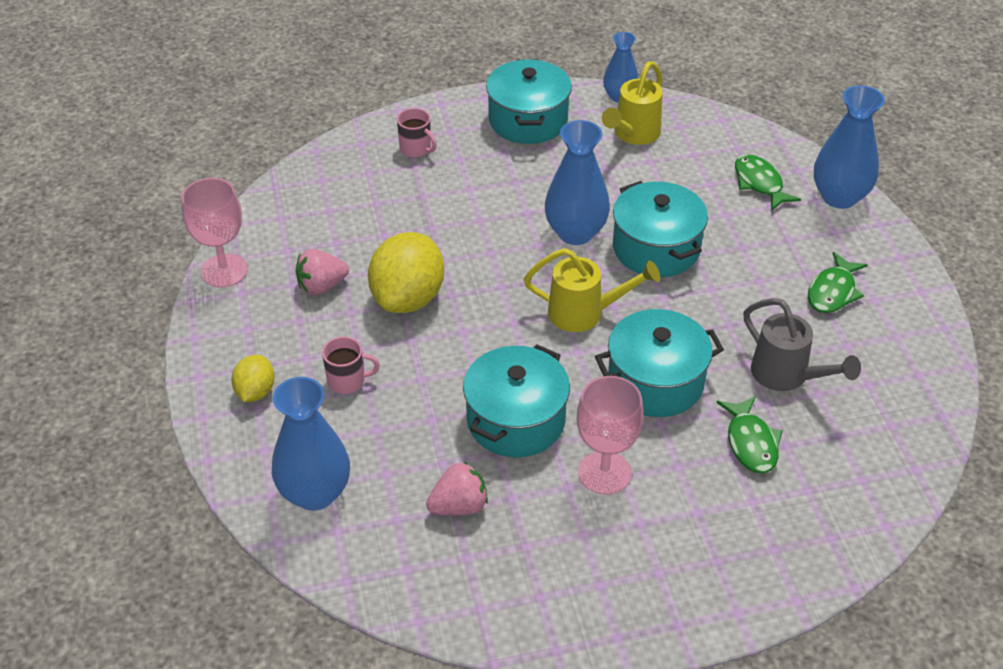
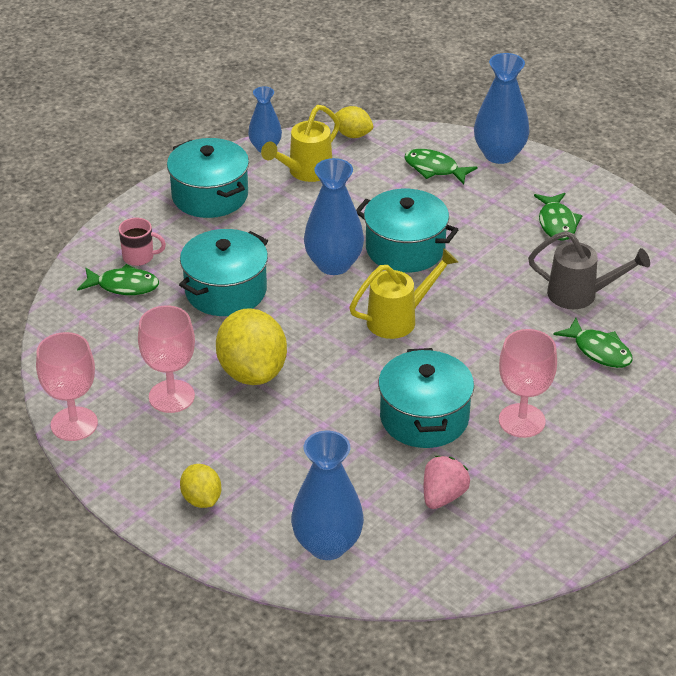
camera: 35 degrees left, 5 degrees down
(321, 286) = (171, 396): pink strawberry -> pink goblet
(347, 381) = (268, 454): pink mug -> none
(379, 169) = (123, 286): none -> green fish
(633, 134) = (305, 172): yellow watering can -> yellow watering can turned 45 degrees clockwise
(655, 382) = (496, 342): turquoise pot -> turquoise pot (225, 291)
(711, 118) = (352, 135): none -> yellow lemon

